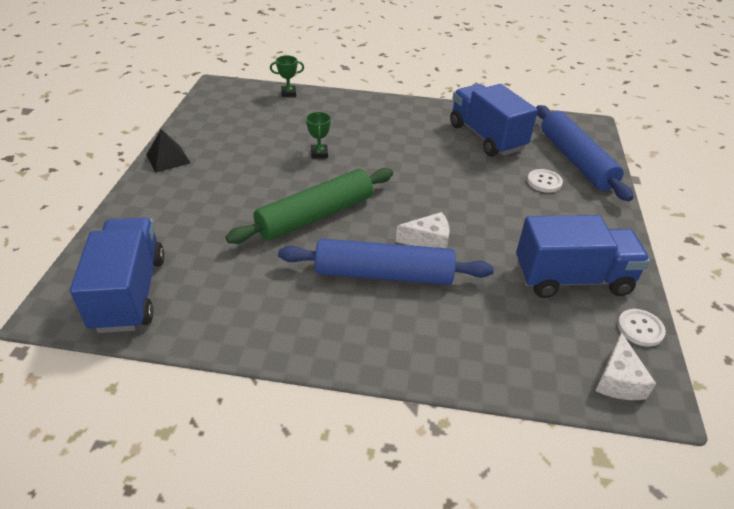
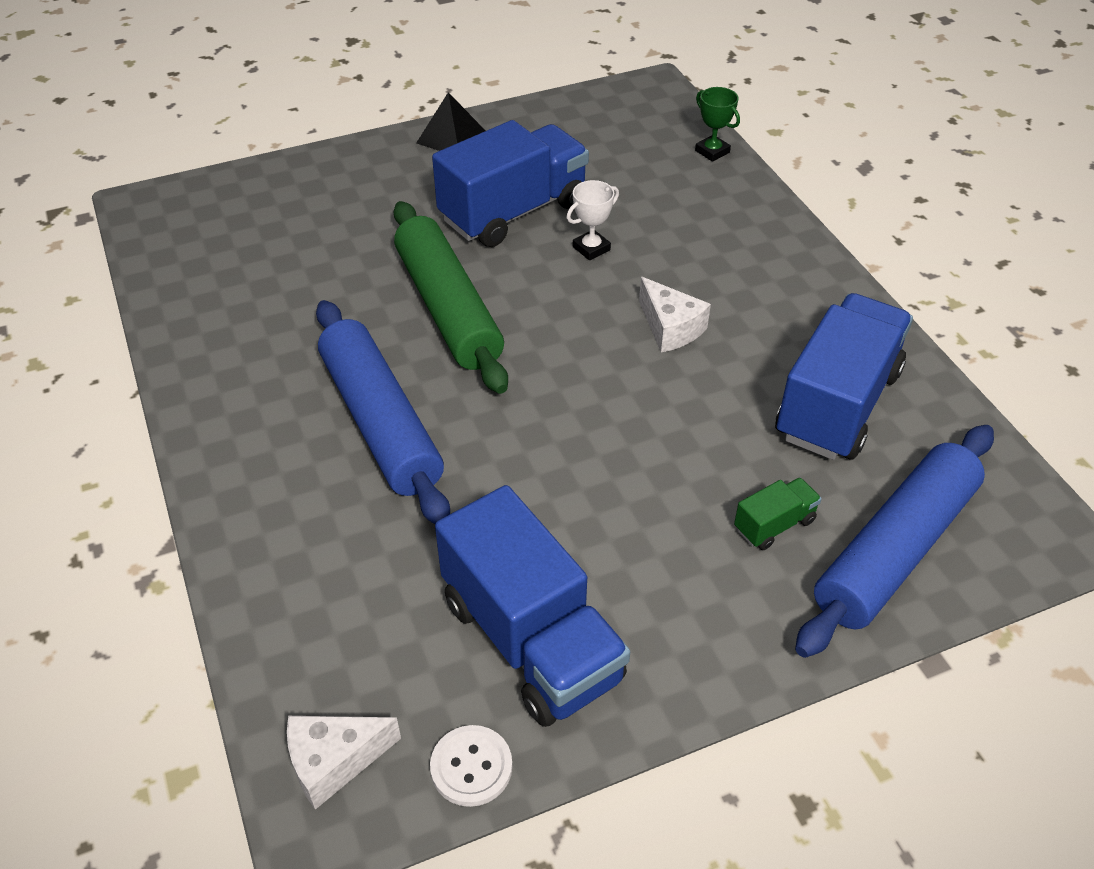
camera: 60 degrees right, 5 degrees up
(130, 293) = (201, 237): blue truck -> blue truck (513, 212)
(315, 216) = (448, 308): green rolling pin -> green rolling pin turned 45 degrees clockwise
(319, 153) = (591, 248): green trophy -> white trophy
(428, 241) = (487, 439): white cheese -> white cheese (670, 328)
(544, 182) = (774, 525): white button -> green truck

